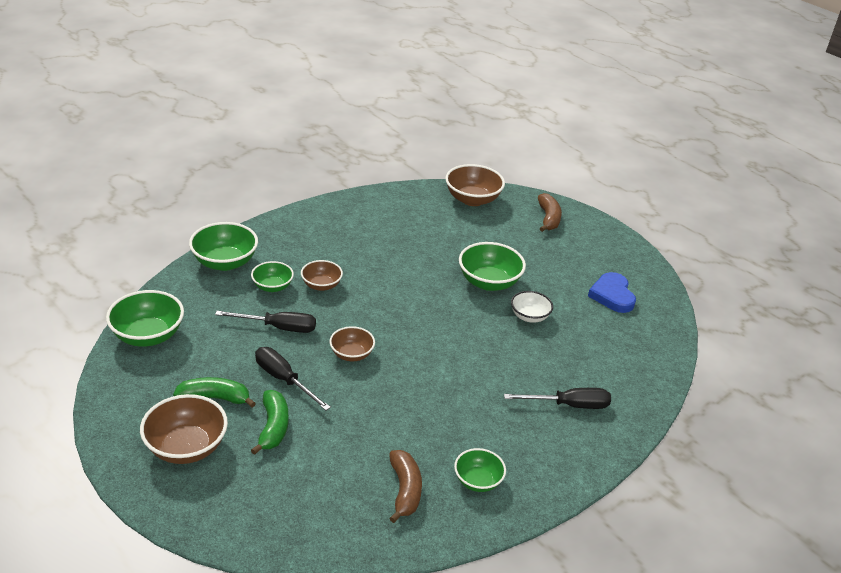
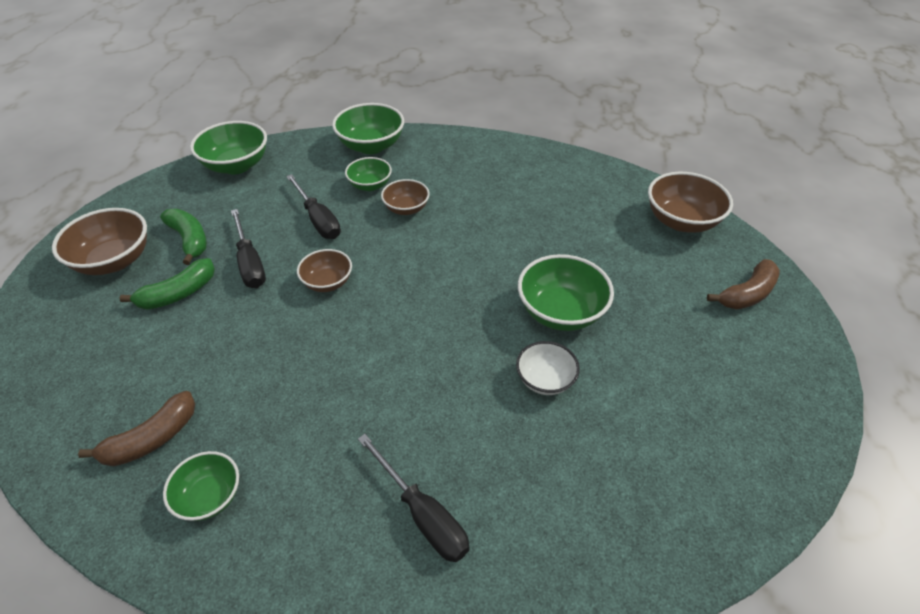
camera: 55 degrees right, 10 degrees up
(284, 379) = (250, 263): black screwdriver -> black screwdriver turned 150 degrees clockwise
(612, 295) = (691, 438): blue heart -> none

